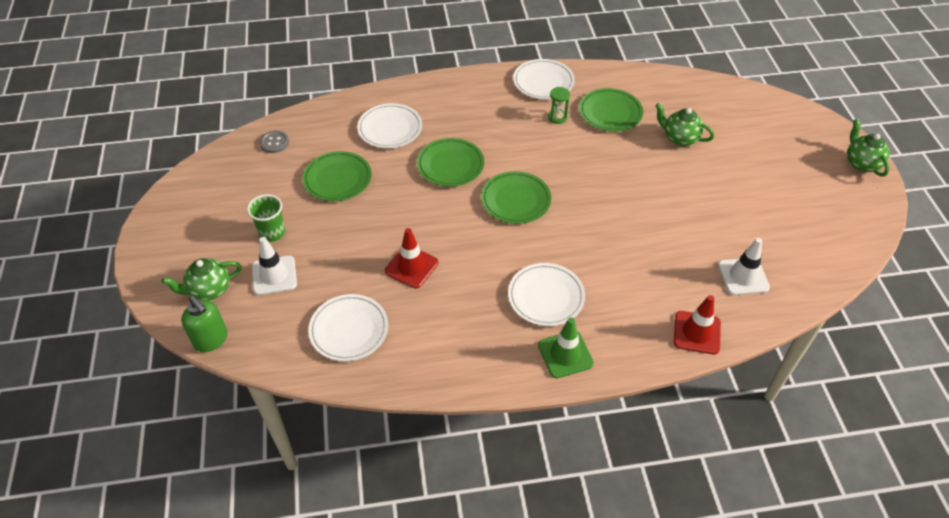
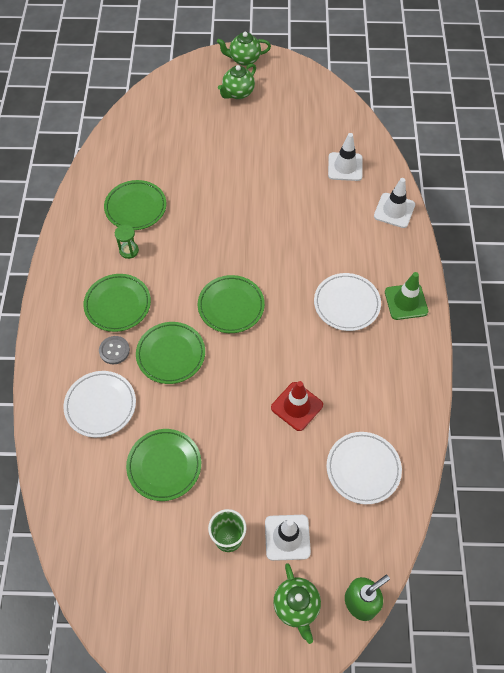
camera: 80 degrees left, 10 degrees up
(274, 143) = (88, 532): grey button -> grey button (114, 350)
(495, 121) = (118, 304): none -> green plate
(543, 82) = (73, 252): white plate -> none
(679, 138) = (184, 165): green teapot -> green teapot (237, 93)
(697, 332) = (394, 210): red traffic cone -> white traffic cone

